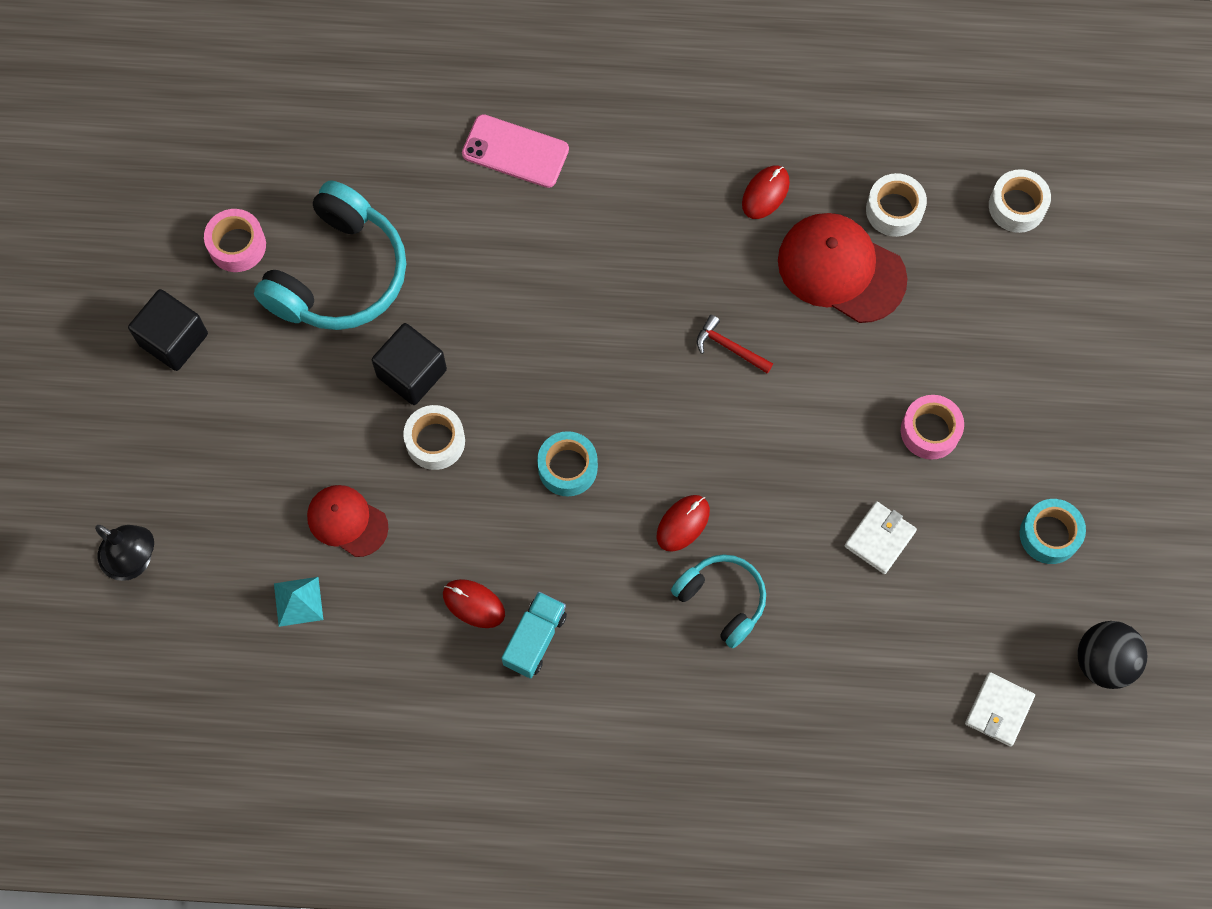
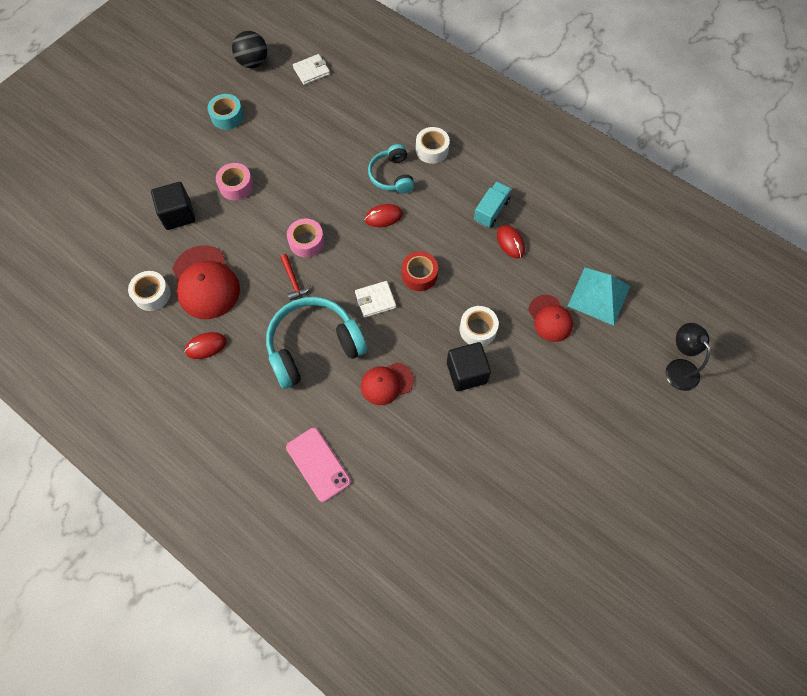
camera: 145 degrees left, 5 degrees down
(173, 339) = (592, 481): black cube -> black cube (178, 214)
(237, 245) = (521, 517): pink tape -> pink tape (306, 242)
(298, 601) = (599, 295): turquoise pyramid -> turquoise pyramid, size x1.82
(338, 274) = (471, 457): turquoise headphones -> turquoise headphones (314, 347)
(504, 294) = (386, 383): none -> red cap
(535, 639) = (491, 211): turquoise truck -> turquoise truck turned 150 degrees clockwise
(567, 467) = (419, 275): turquoise tape -> red tape
(880, 538) = (300, 158): white wallet -> white wallet (375, 300)
(1017, 206) = (93, 257): white tape -> white tape (432, 150)

